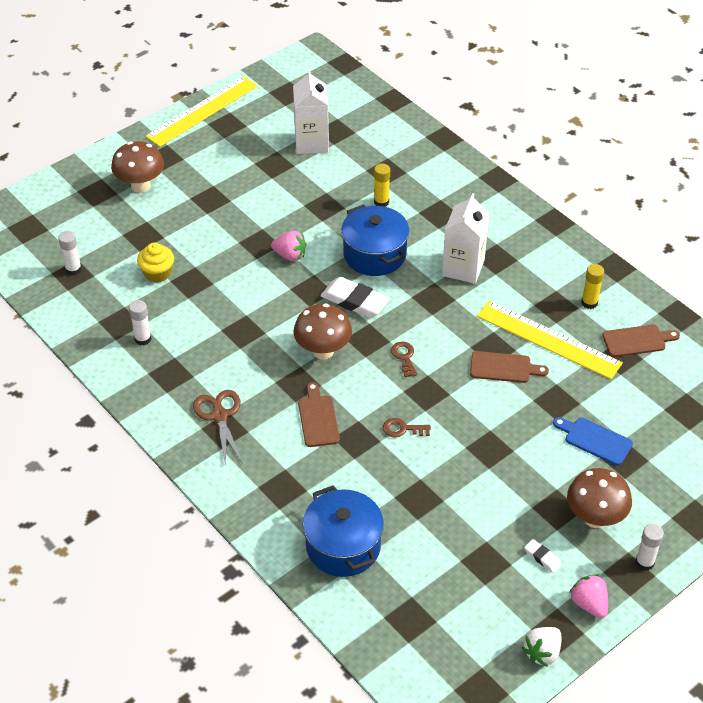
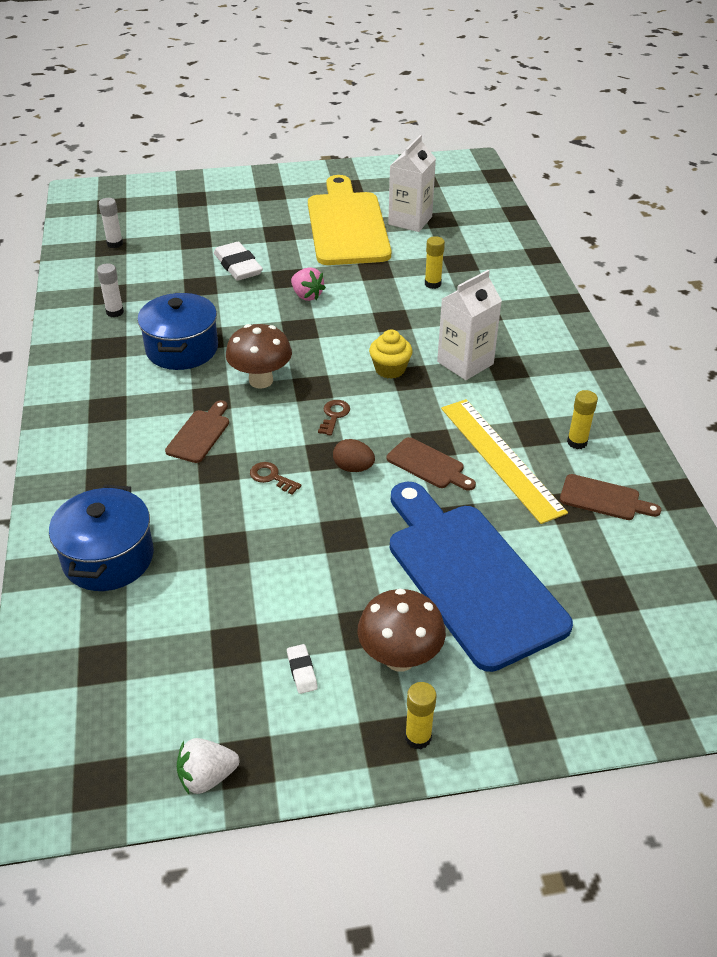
camera: 30 degrees right, 5 degrees down
(140, 186) = (231, 205): brown mushroom -> none
(157, 273) = (179, 269): yellow cupcake -> yellow cupcake (390, 369)
(202, 111) = (336, 171): yellow ruler -> none
(220, 416) = (115, 396): brown scissors -> none
(262, 168) = (347, 225): none -> yellow cutting board
(355, 301) = (331, 352): white eraser -> white eraser (238, 266)
(374, 254) = (386, 322): blue pot -> blue pot (182, 349)
(454, 394) = (353, 468): none -> brown egg
(589, 604) = (310, 750): pink strawberry -> none
(595, 440) = (470, 576): blue cutting board -> blue cutting board, size x2.35
(644, 562) = (418, 737): white glue stick -> yellow glue stick

